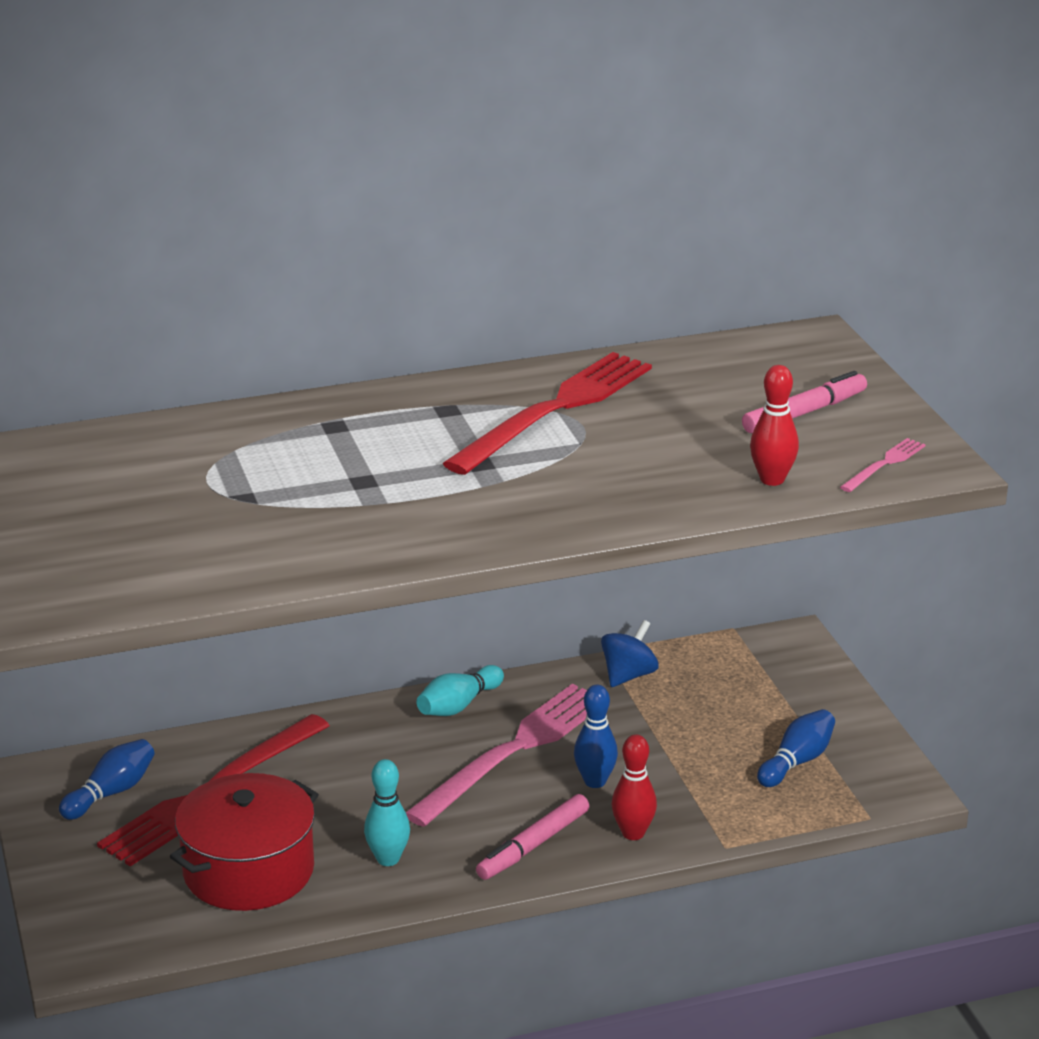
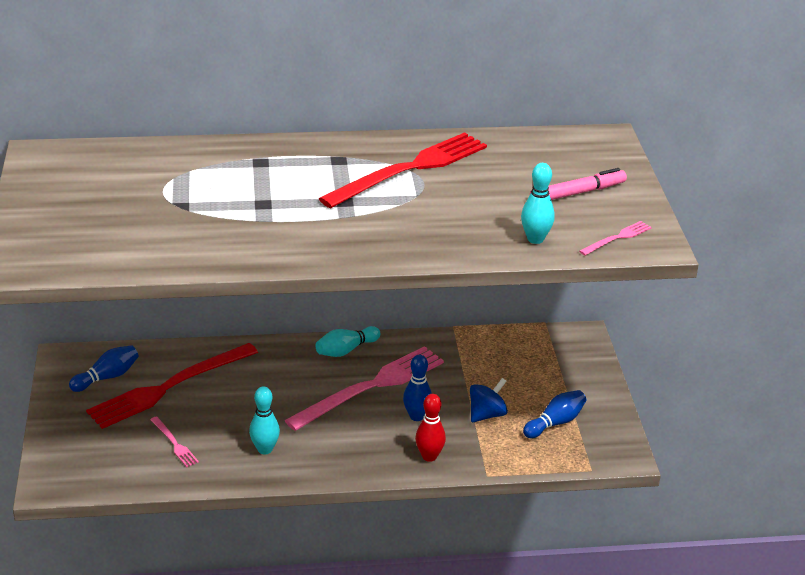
camera: 10 degrees right, 5 degrees up
(249, 871) = (174, 443): red pot -> pink fork
(533, 845) = (361, 455): pink marker -> none
(628, 675) = (464, 345): blue spinning top -> blue spinning top (487, 414)
(772, 480) = (535, 239): red bowling pin -> turquoise bowling pin

